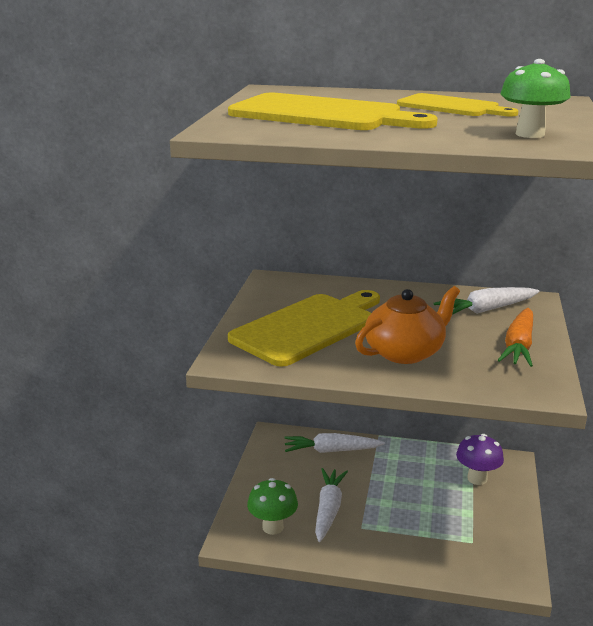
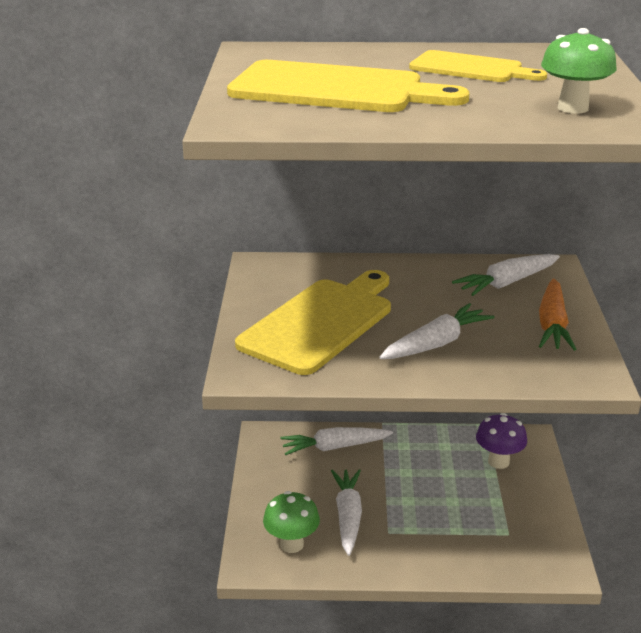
camera: 10 degrees left, 5 degrees up
(405, 352) = (436, 344): orange teapot -> white carrot

